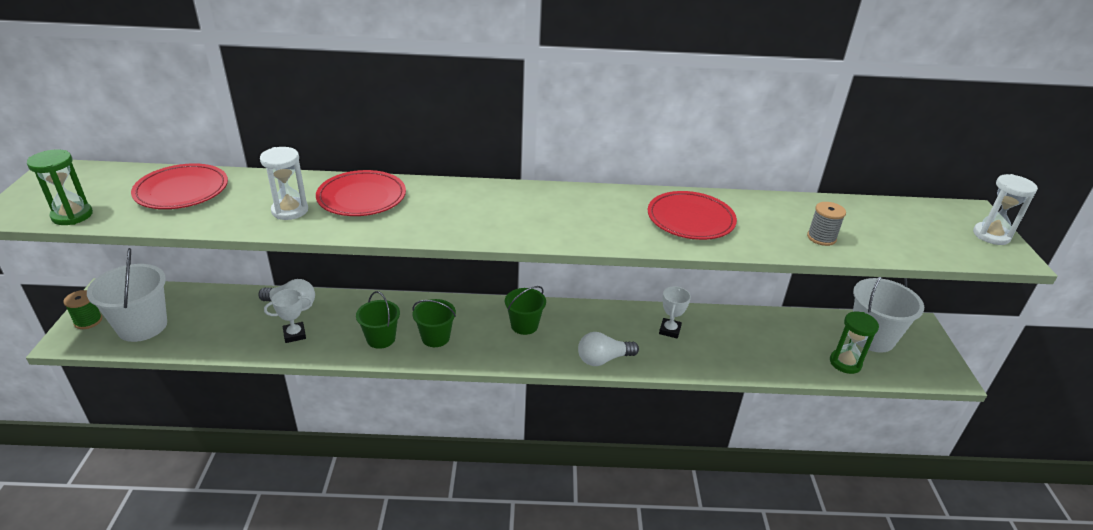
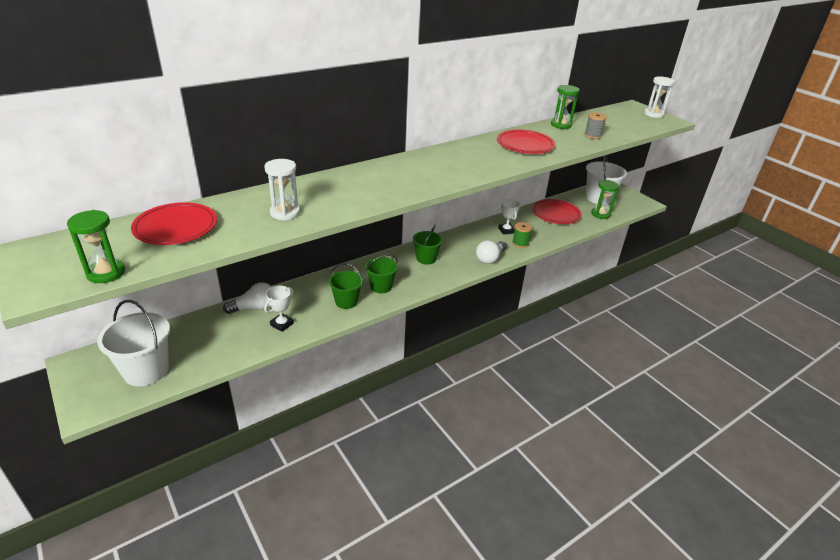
camera: 35 degrees left, 0 degrees up
(88, 321) = (87, 388): green spool -> green spool (520, 243)
(362, 197) = (322, 190): red plate -> red plate (555, 214)
(792, 206) = (561, 125): none -> green hourglass

